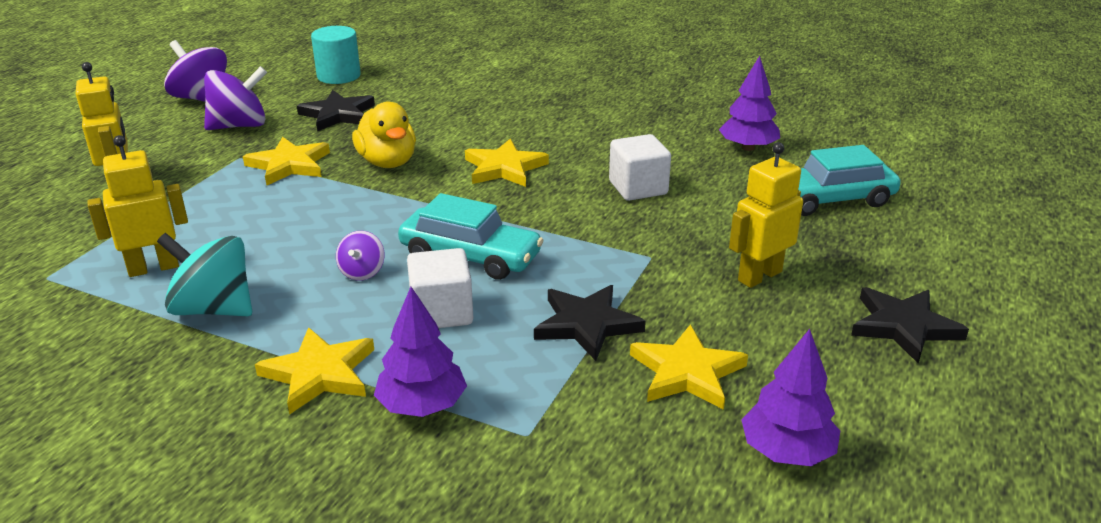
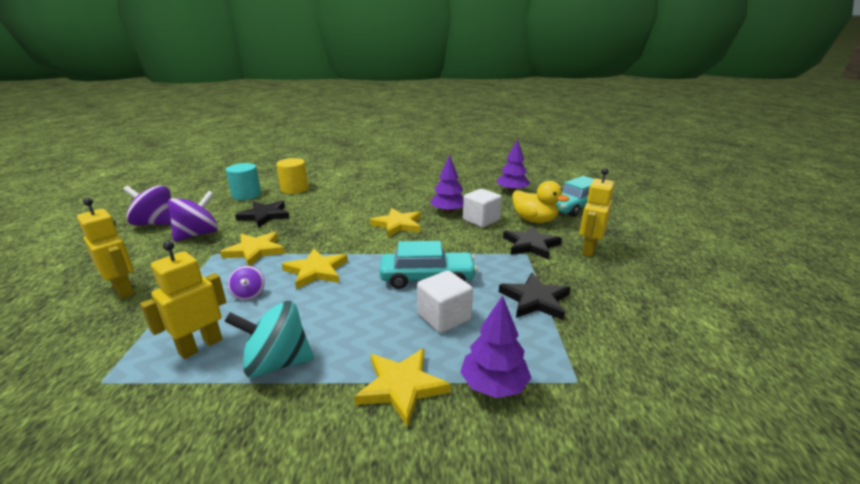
camera: 25 degrees left, 5 degrees down
(362, 272) = (367, 306): purple spinning top -> purple spinning top (249, 294)
(388, 162) = (323, 236): yellow duck -> yellow duck (534, 220)
(409, 78) = (294, 189): none -> yellow cylinder
(687, 372) = (616, 311): yellow star -> yellow star (316, 271)
(787, 451) = (714, 340): purple tree -> purple tree (448, 211)
(904, 326) = (678, 257): black star -> black star (531, 245)

